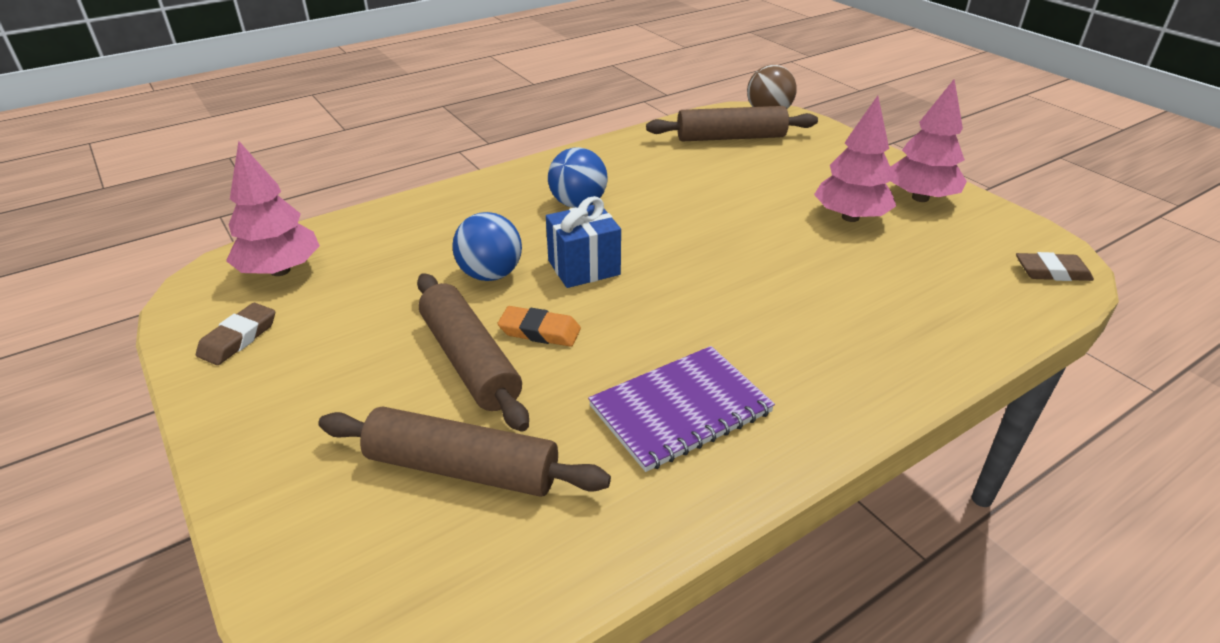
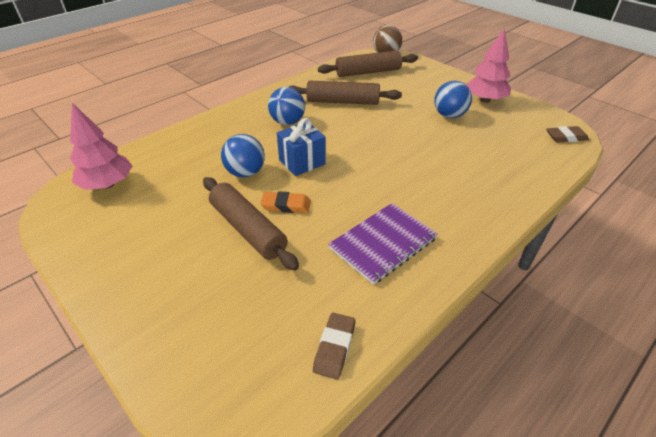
camera: 10 degrees left, 5 degrees up
(238, 338) = (92, 232): brown eraser -> brown eraser (334, 347)
(462, 468) = (262, 298): brown rolling pin -> brown rolling pin (343, 101)
(850, 217) = (449, 115): pink tree -> blue ball

